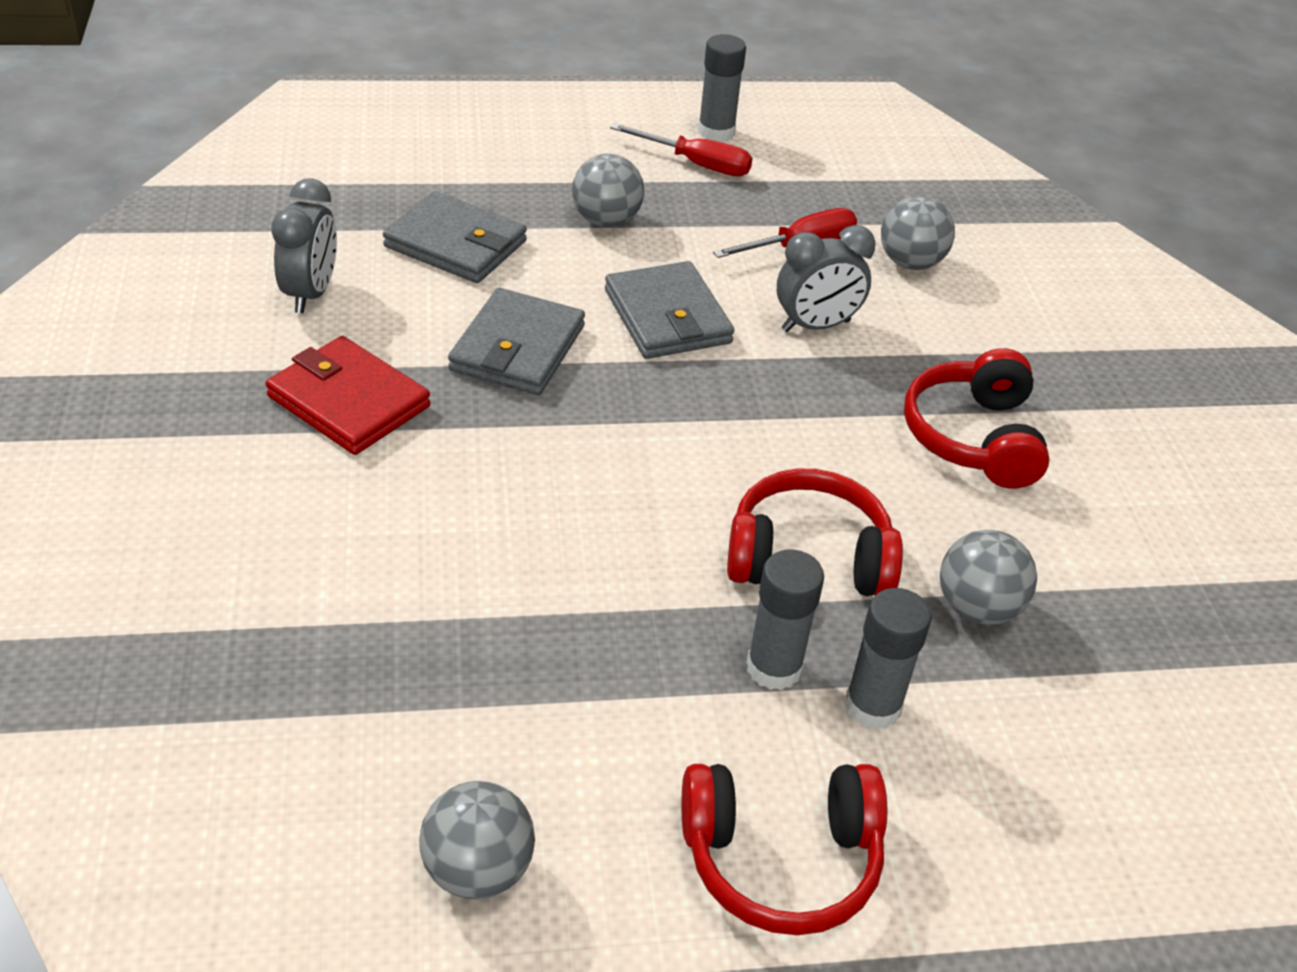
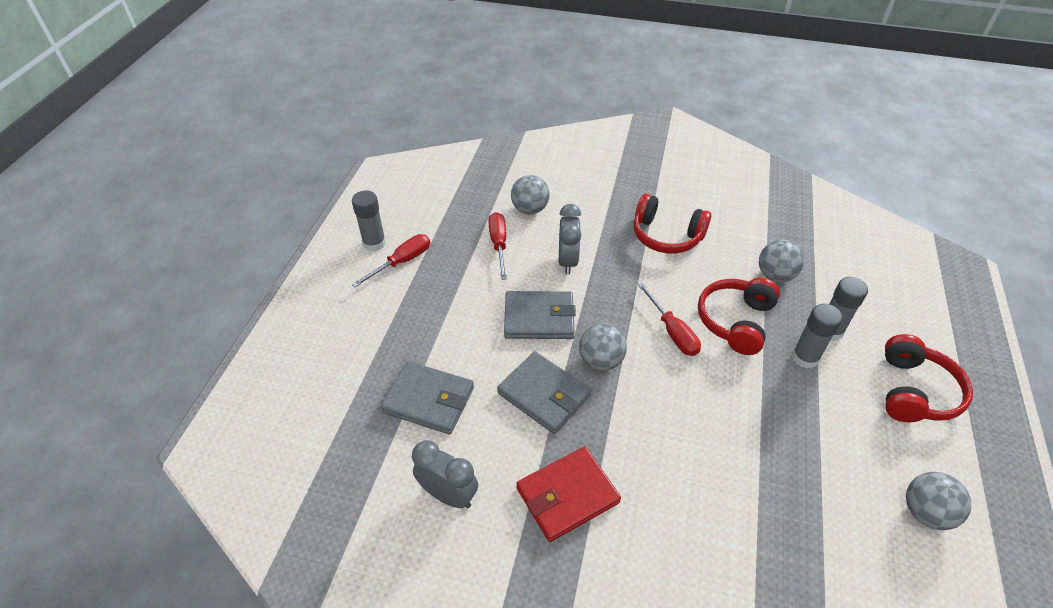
camera: 65 degrees left, 5 degrees up
(455, 244) = (429, 400): grey wallet -> grey wallet turned 60 degrees clockwise
(606, 221) = (438, 319): grey ball -> grey ball (600, 361)
(730, 474) = (672, 332): none -> red screwdriver

